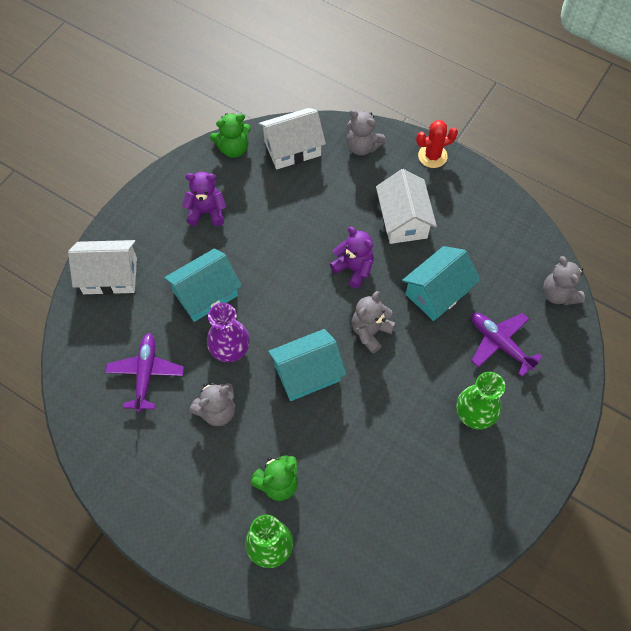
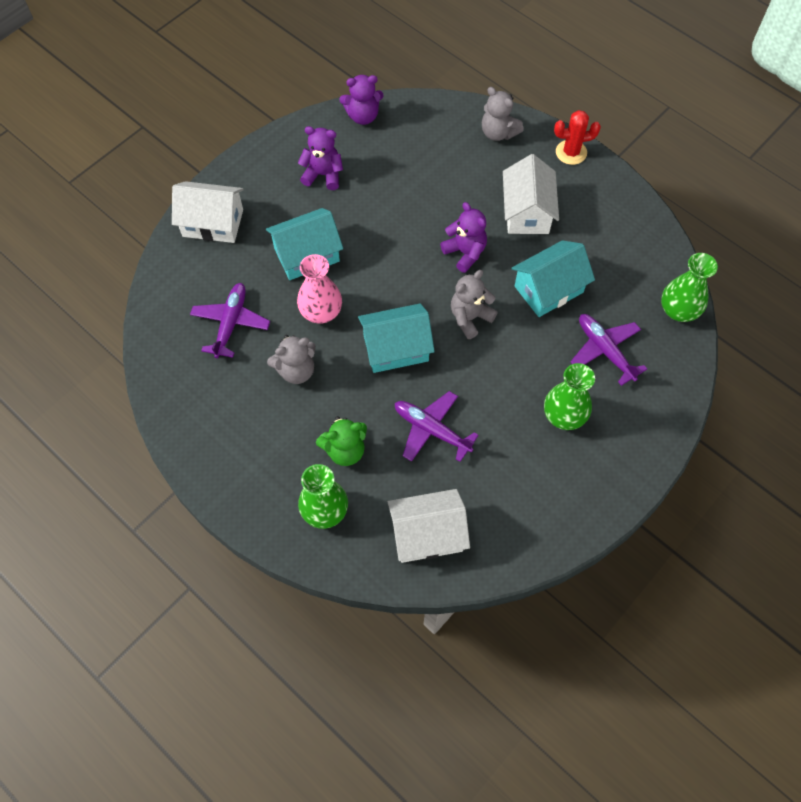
camera: 10 degrees right, 0 degrees up
(230, 348) = (321, 312): purple vase -> pink vase
(233, 148) = (363, 116): green teddy bear -> purple teddy bear
(292, 148) = (424, 124): white house -> white house (427, 534)
(355, 448) = (431, 430): none -> purple plane
(558, 294) = (678, 310): grey teddy bear -> green vase

